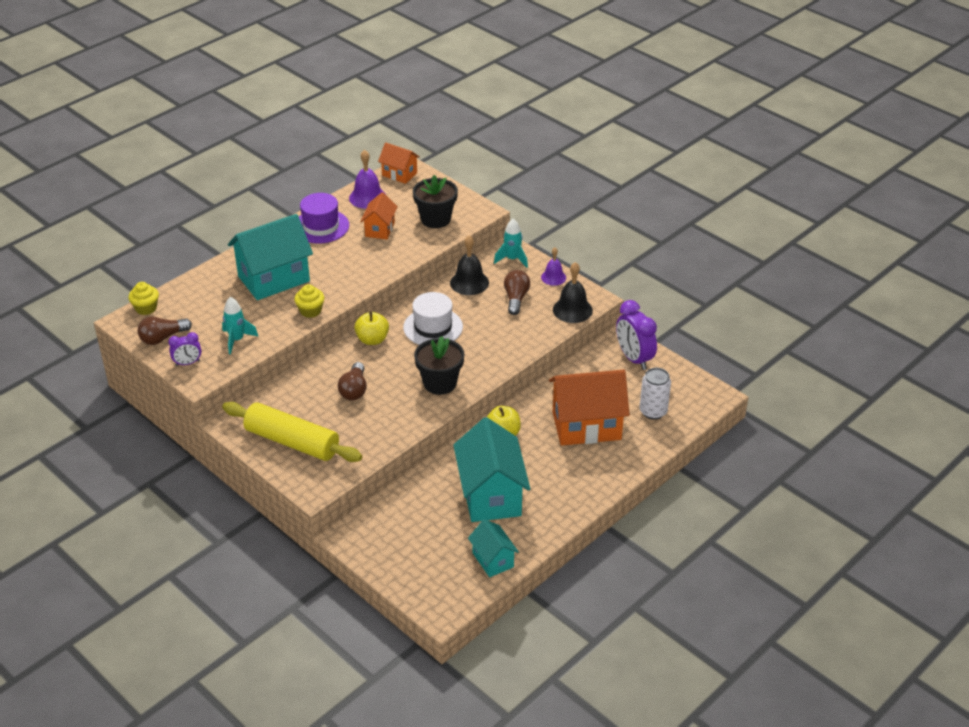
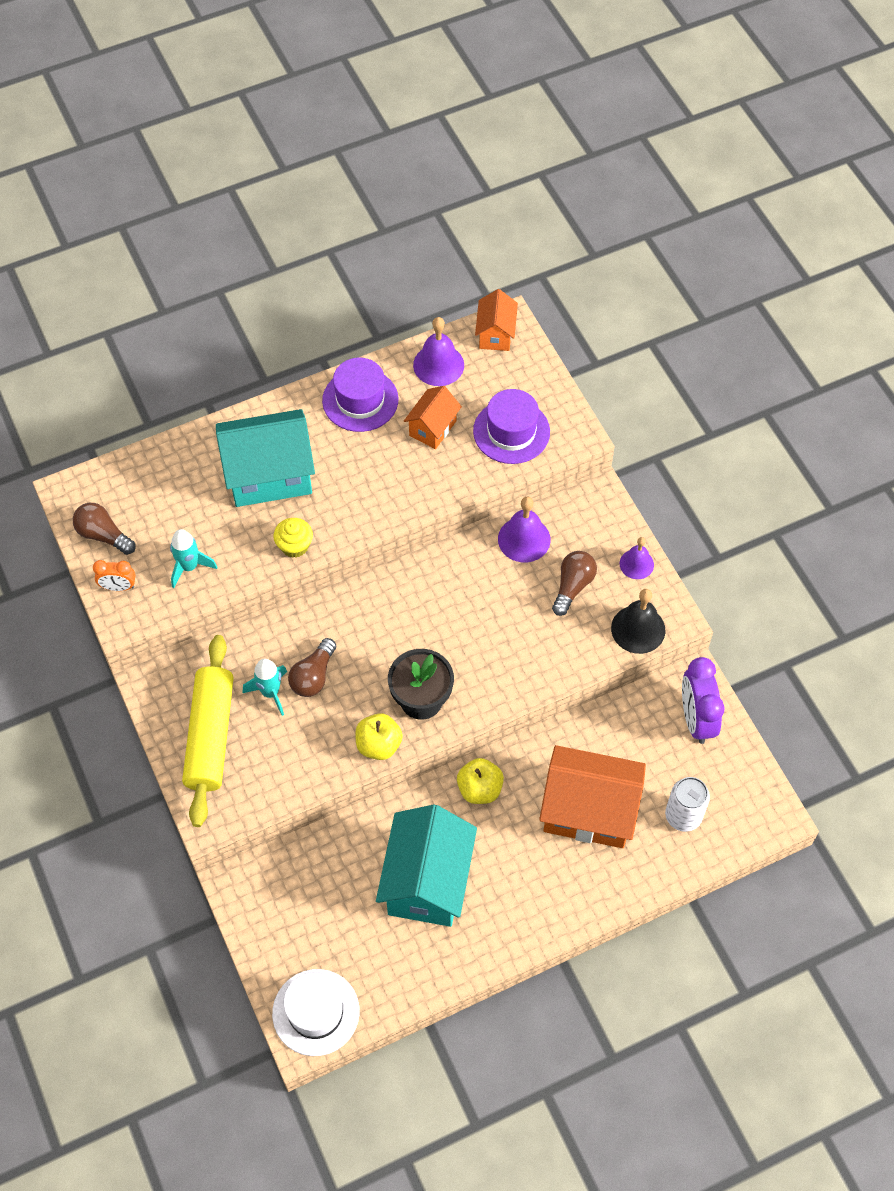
camera: 20 degrees right, 20 degrees up
(146, 308) = (100, 478): yellow cupcake -> none
(162, 338) = (103, 535): brown light bulb -> brown light bulb turned 45 degrees clockwise
(187, 363) = (118, 587): purple clock -> orange clock
(292, 442) = (210, 736): yellow rolling pin -> yellow rolling pin turned 45 degrees clockwise
(372, 340) = (366, 599): yellow apple -> yellow apple (379, 745)
(399, 174) = (495, 334): orange house -> orange house turned 45 degrees clockwise
(433, 327) = (448, 602): white hat -> white hat (316, 1012)
(435, 219) = (511, 431): black flower pot -> purple hat
(469, 282) = (524, 539): black bell -> purple bell
(493, 560) = (391, 981): turquoise house -> none
(512, 259) = (595, 515): turquoise rocket -> turquoise rocket (270, 692)

